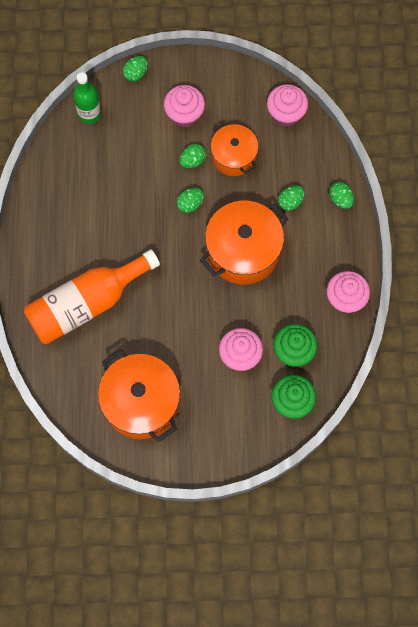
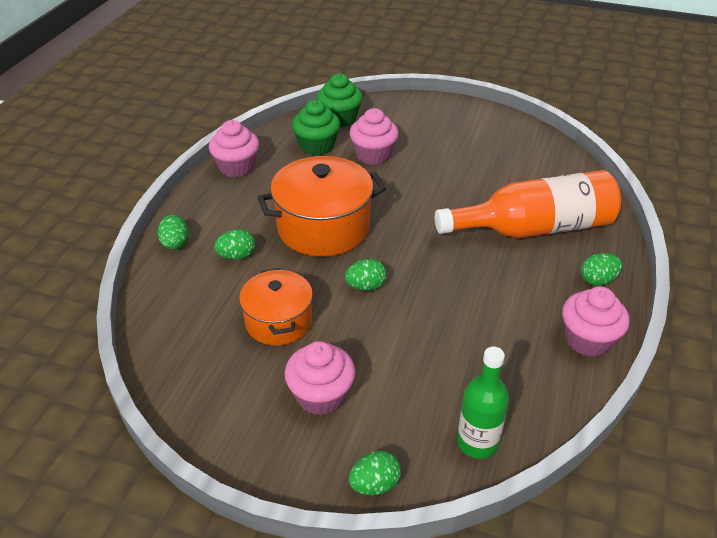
camera: 160 degrees left, 30 degrees down
(141, 403) = (492, 147): orange pot -> none
(192, 161) = (338, 332): green egg -> green egg (597, 280)
(286, 113) = (171, 352): pink cupcake -> pink cupcake (588, 339)

